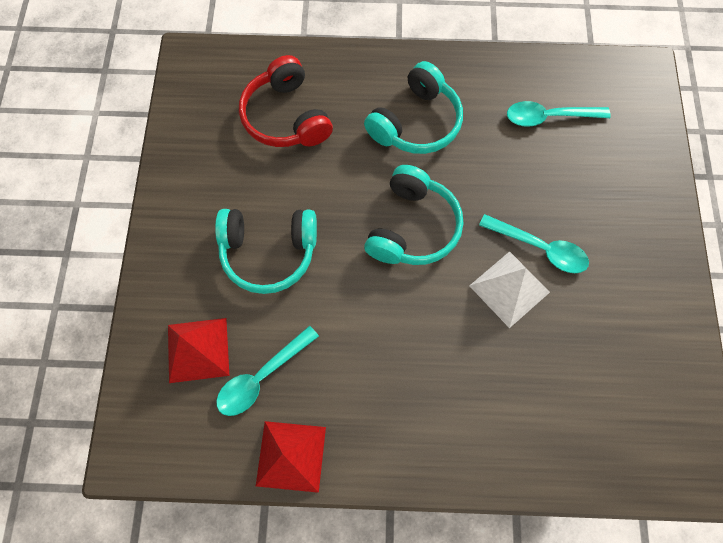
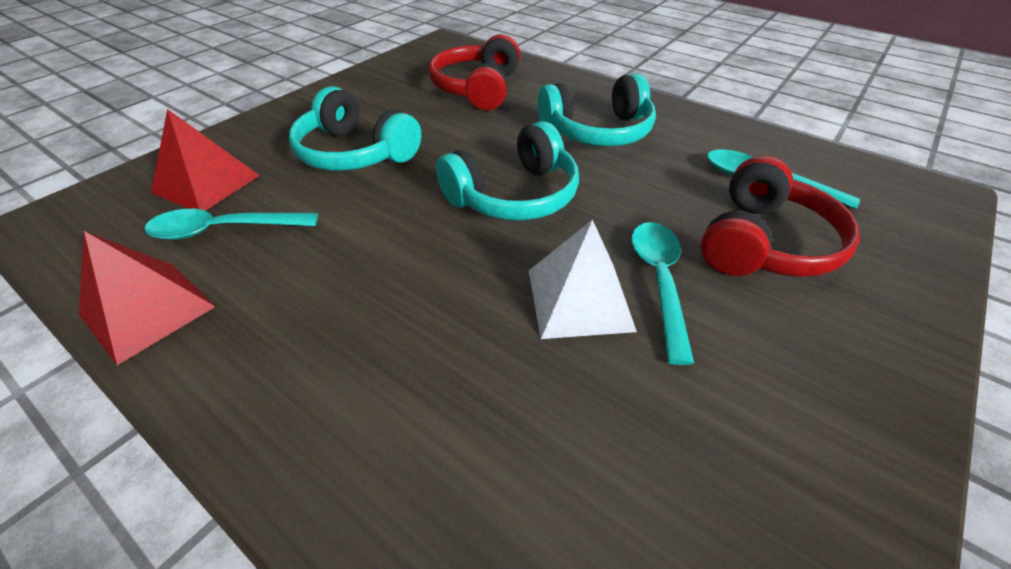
camera: 35 degrees right, 25 degrees down
(540, 248) = (659, 281): turquoise spoon -> turquoise spoon turned 150 degrees counterclockwise
(575, 180) = (764, 243): none -> red headphones

